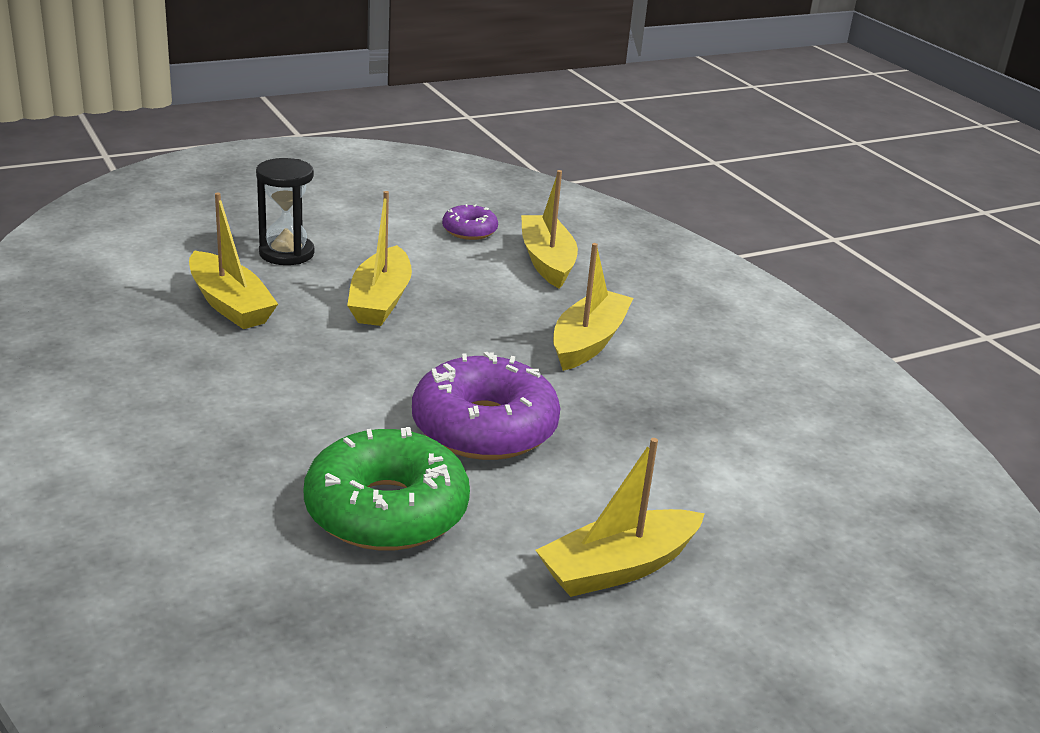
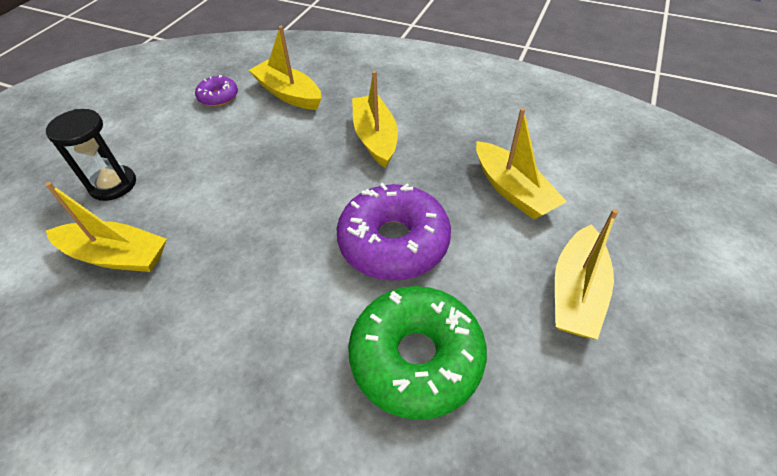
camera: 35 degrees left, 20 degrees up
(380, 300) = (221, 184): yellow boat -> yellow boat (513, 190)

